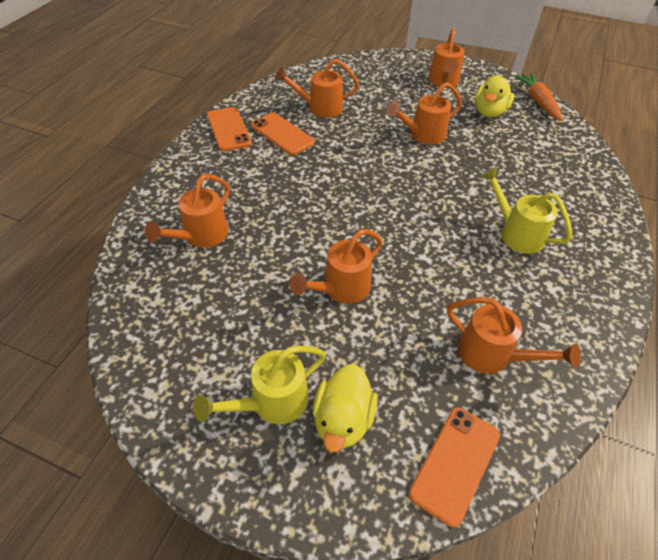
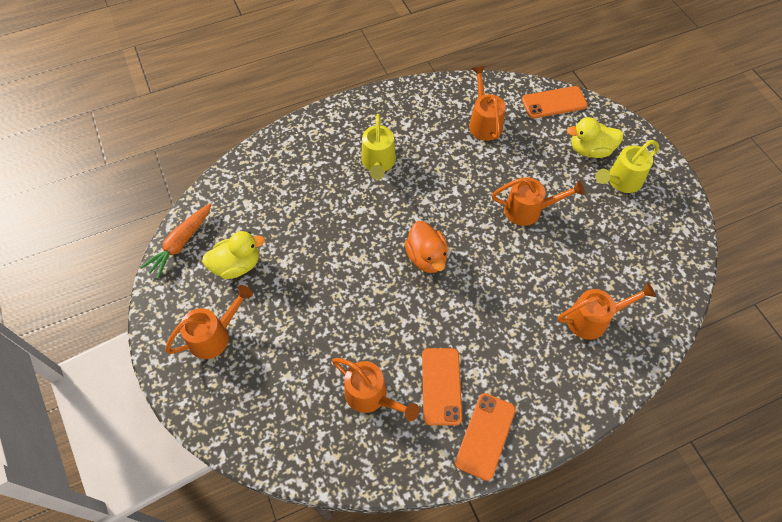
camera: 135 degrees left, 10 degrees up
(271, 402) = (620, 181): yellow watering can -> yellow watering can turned 135 degrees clockwise
(343, 420) = (590, 150): yellow duck -> yellow duck turned 150 degrees counterclockwise
(381, 192) = (426, 257): none -> orange duck
(422, 135) = (325, 286): orange watering can -> none

